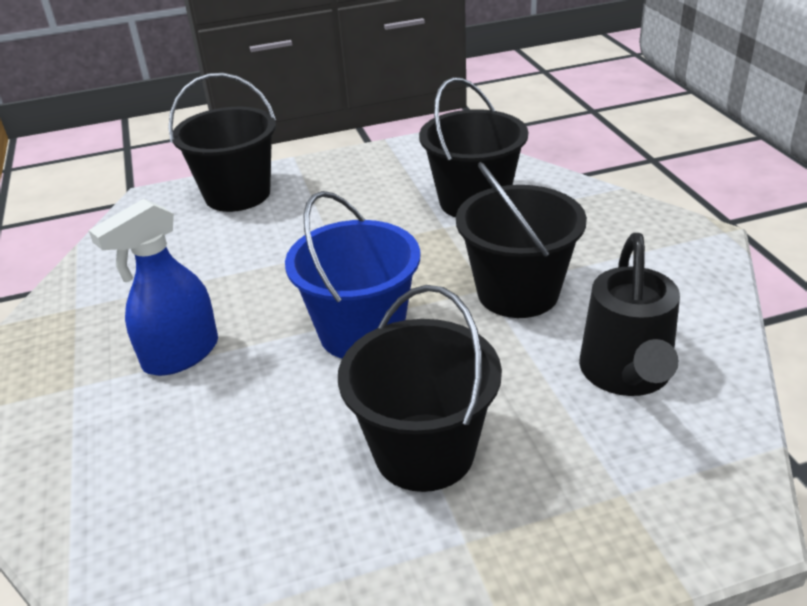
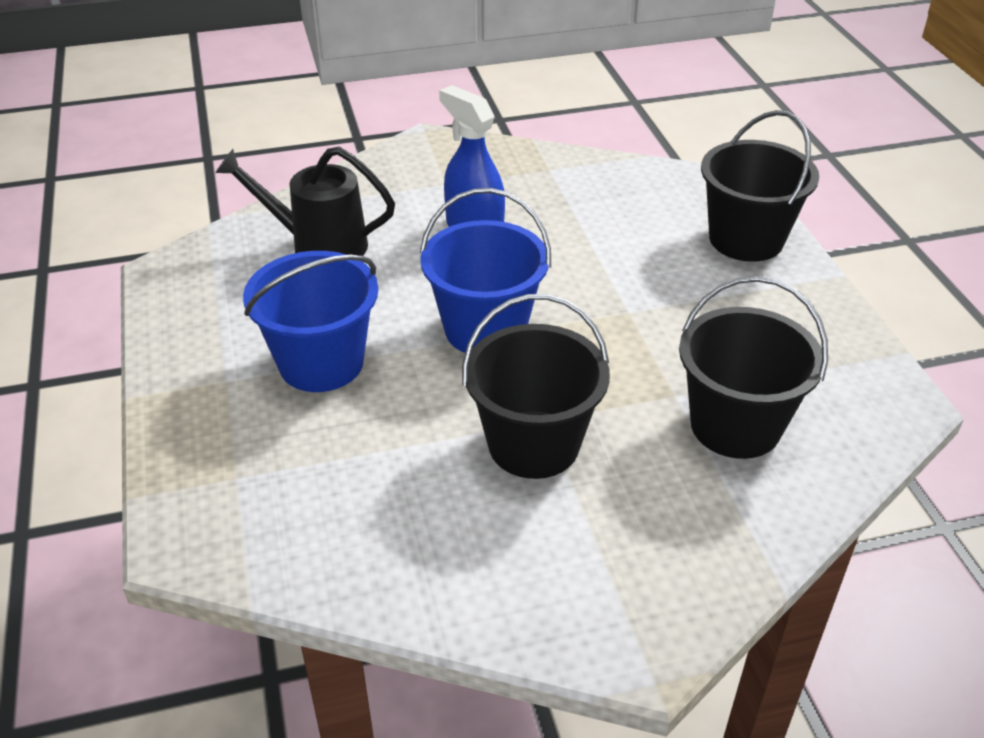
camera: 90 degrees right, 5 degrees up
(424, 452) = (321, 363): black bucket -> blue bucket
(627, 376) = (379, 510): black watering can -> black watering can (318, 245)

